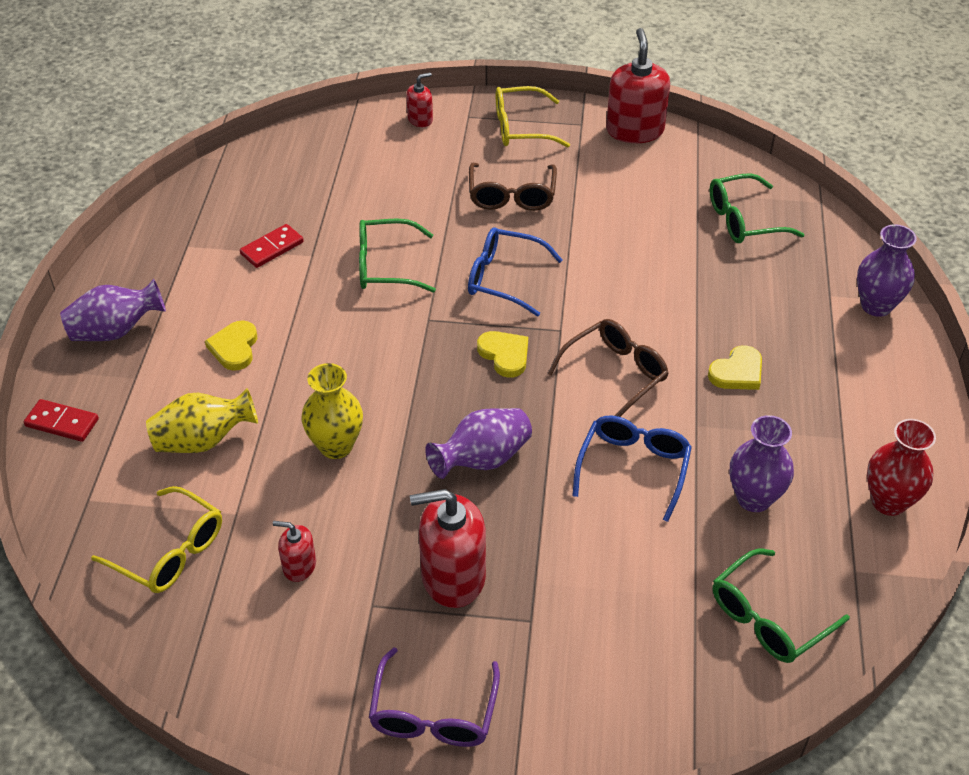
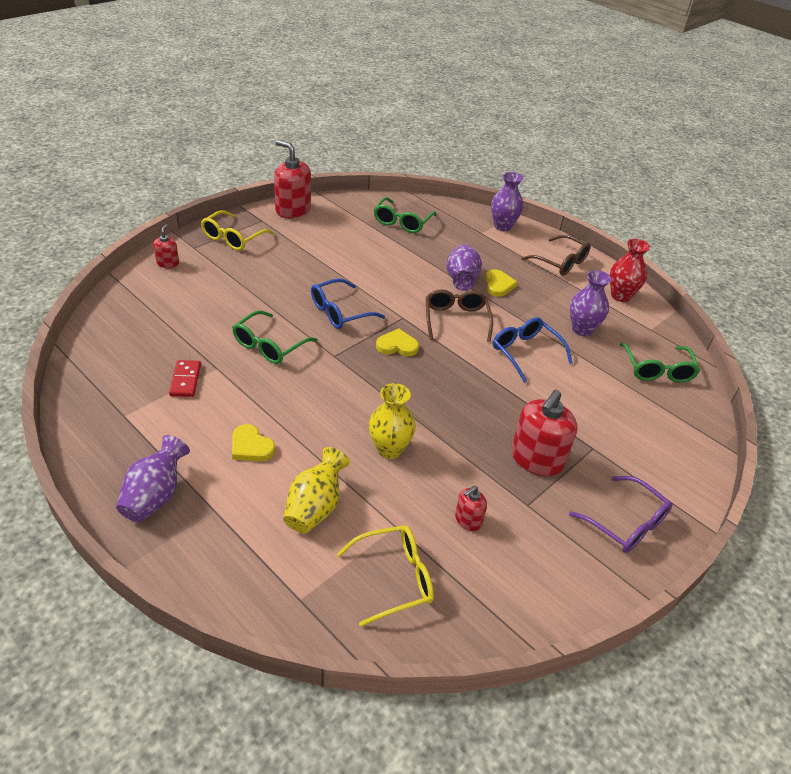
camera: 55 degrees left, 5 degrees down
(62, 423) = (208, 575): red domino -> none
(482, 459) = (464, 398): purple vase -> purple vase (461, 280)
(512, 196) = (281, 272): brown glasses -> brown glasses (561, 262)

